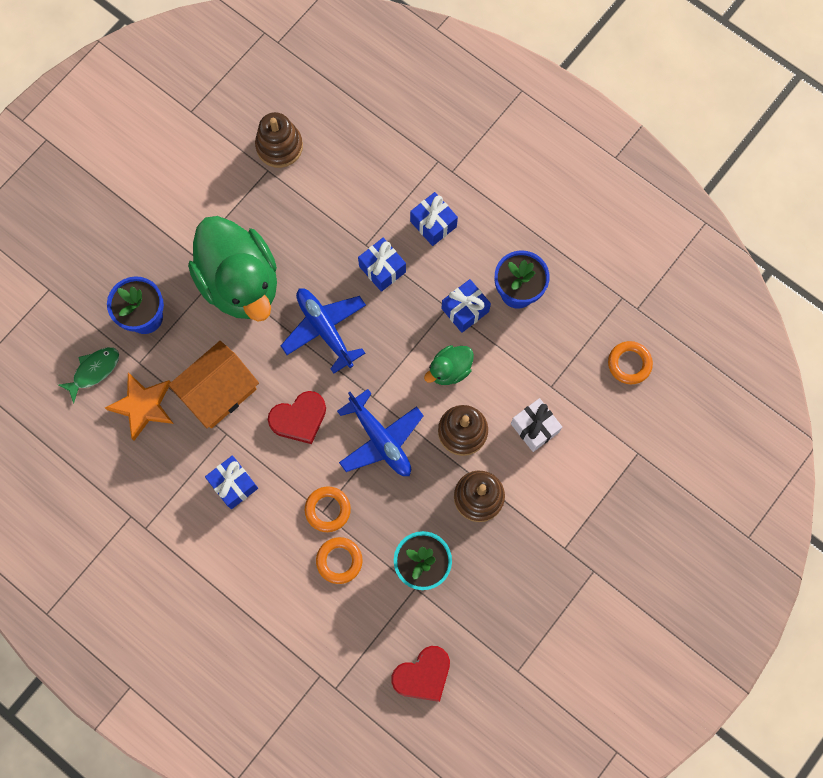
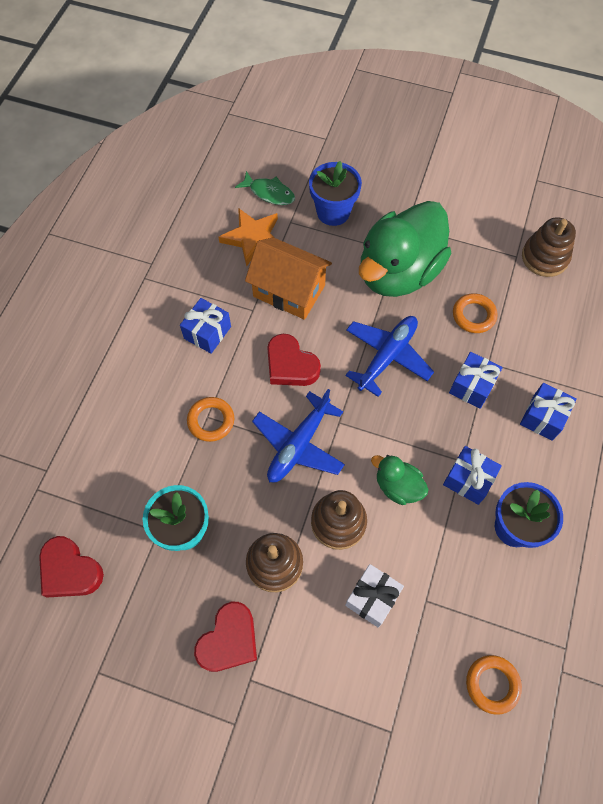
camera: 70 degrees right, 10 degrees down
(339, 561) = (164, 449): orange ring -> orange ring (473, 315)
(528, 555) = (229, 640): none -> red heart

